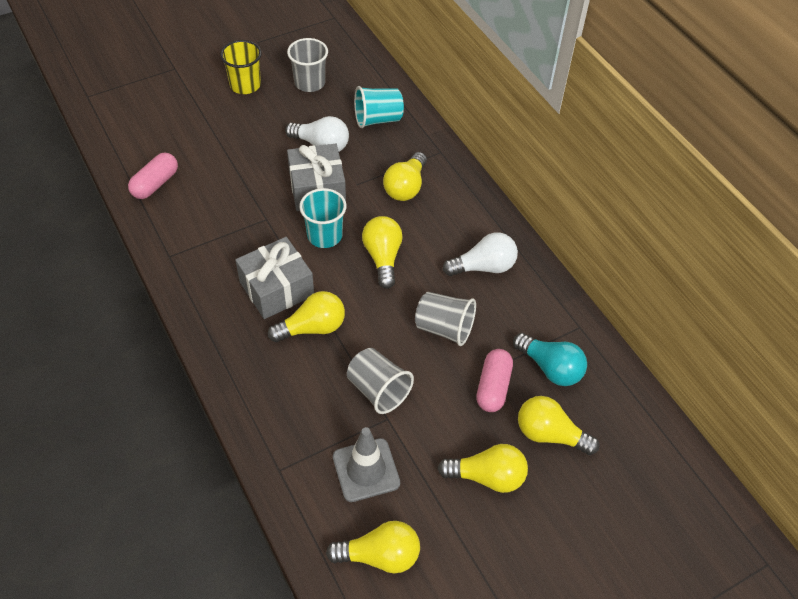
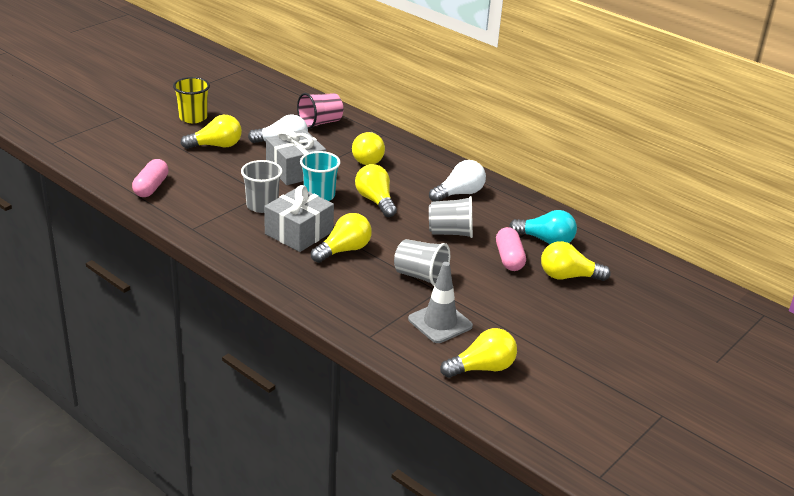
camera: 20 degrees left, 20 degrees down
(309, 83) = (248, 109): grey cup -> grey cup (262, 205)
(378, 119) = (320, 123): turquoise cup -> pink cup
(487, 476) = (536, 308): yellow light bulb -> yellow light bulb (216, 146)

